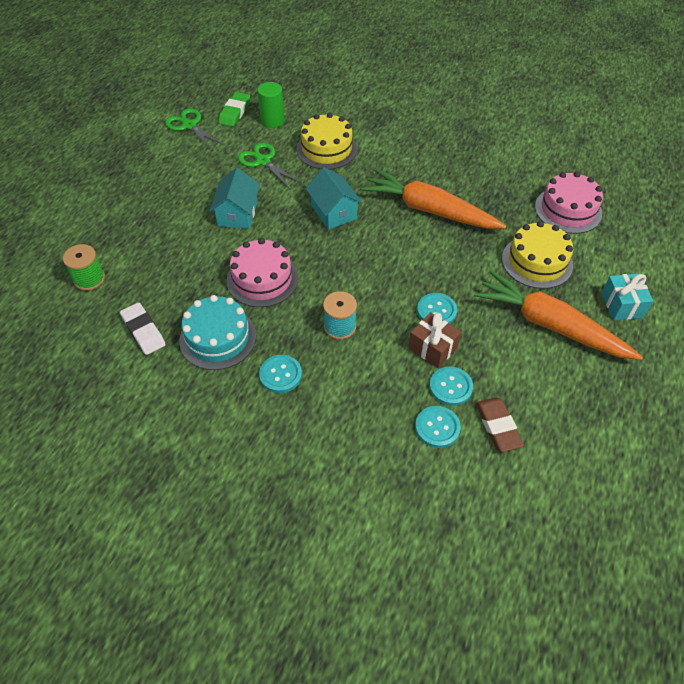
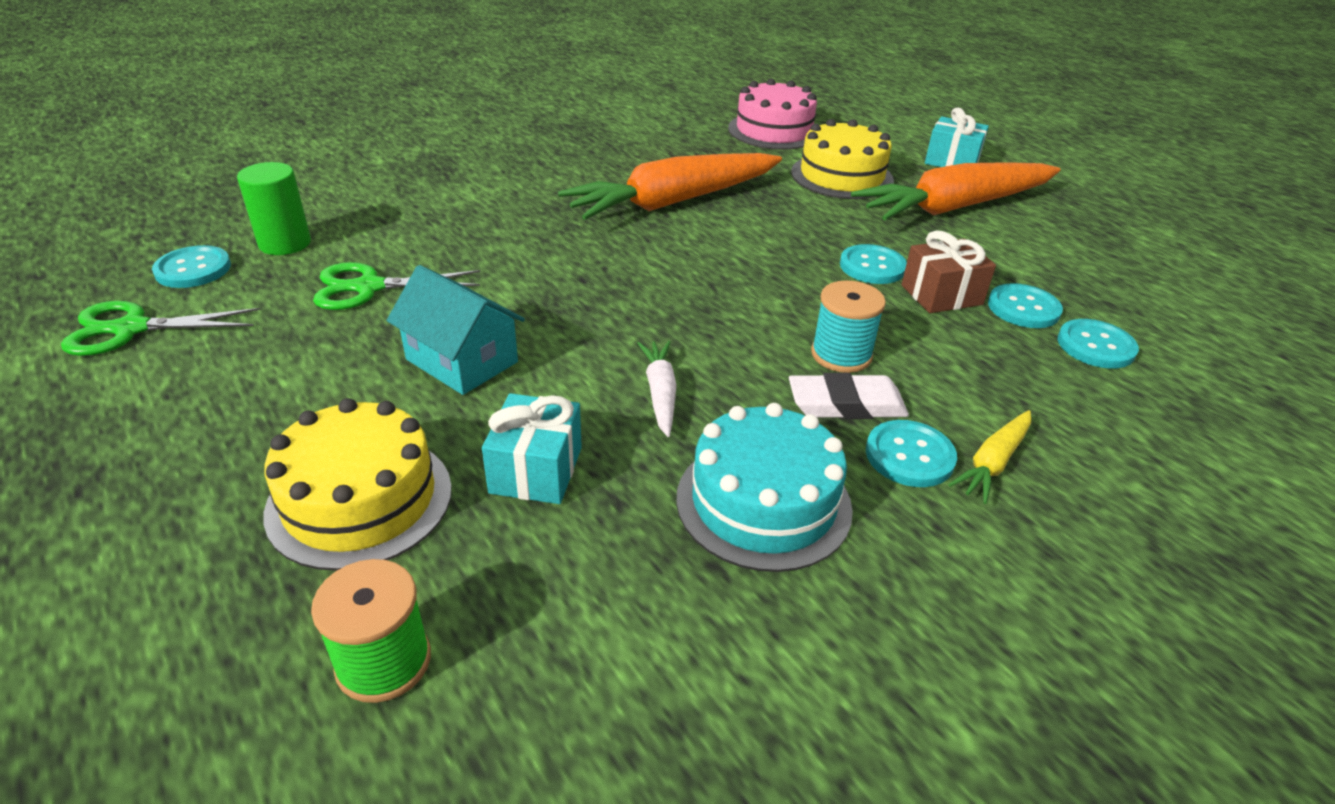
camera: 60 degrees left, 15 degrees down
(143, 331) = (653, 614): white eraser -> white eraser (846, 404)
(191, 267) = (536, 470): none -> turquoise gift
(234, 112) = (193, 269): green eraser -> turquoise button
(262, 279) = (660, 393): pink cake -> white carrot
(297, 405) = (993, 463): none -> yellow carrot
(326, 149) = (434, 225): yellow cake -> yellow cake (360, 500)
(333, 212) = (583, 269): turquoise house -> none
(498, 426) = (1110, 301): brown eraser -> none

